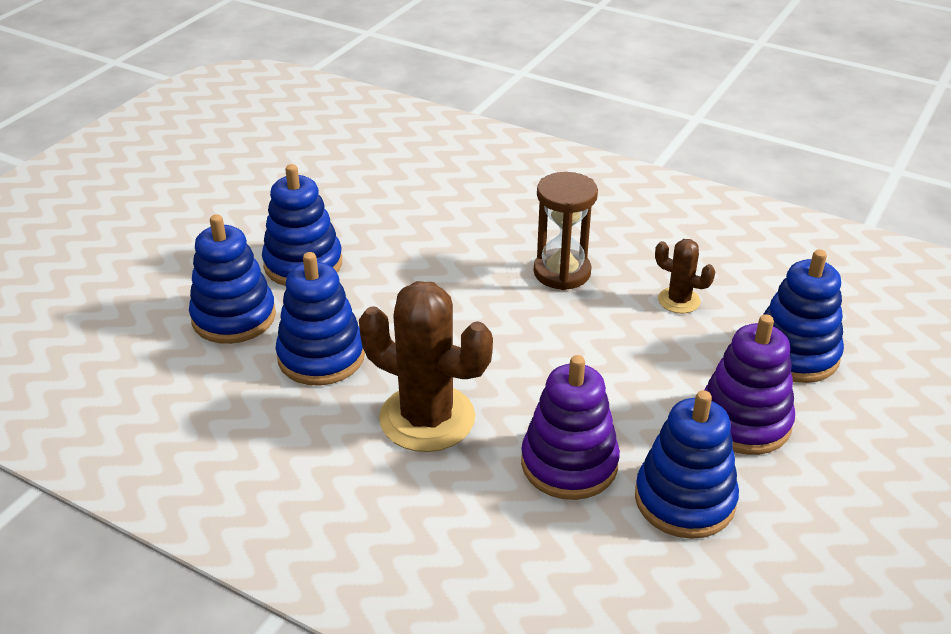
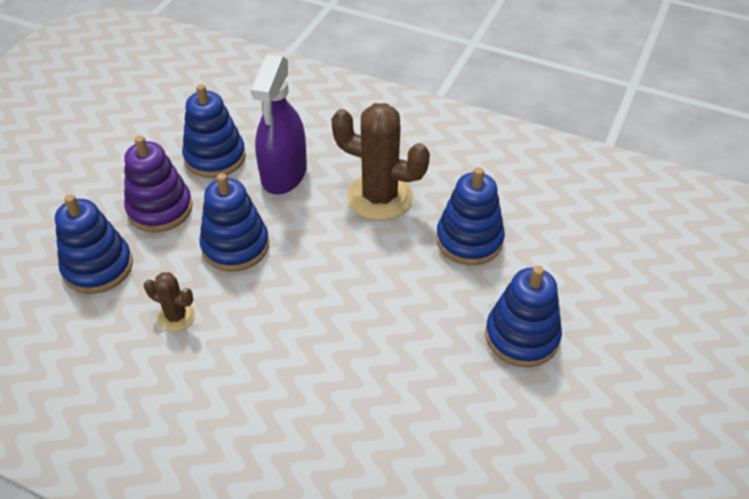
camera: 175 degrees right, 10 degrees up
(234, 317) = (554, 272): blue stacking toy -> blue stacking toy (235, 246)
(562, 272) = (278, 343): brown hourglass -> none
(569, 464) = (284, 174): purple stacking toy -> purple spray bottle

